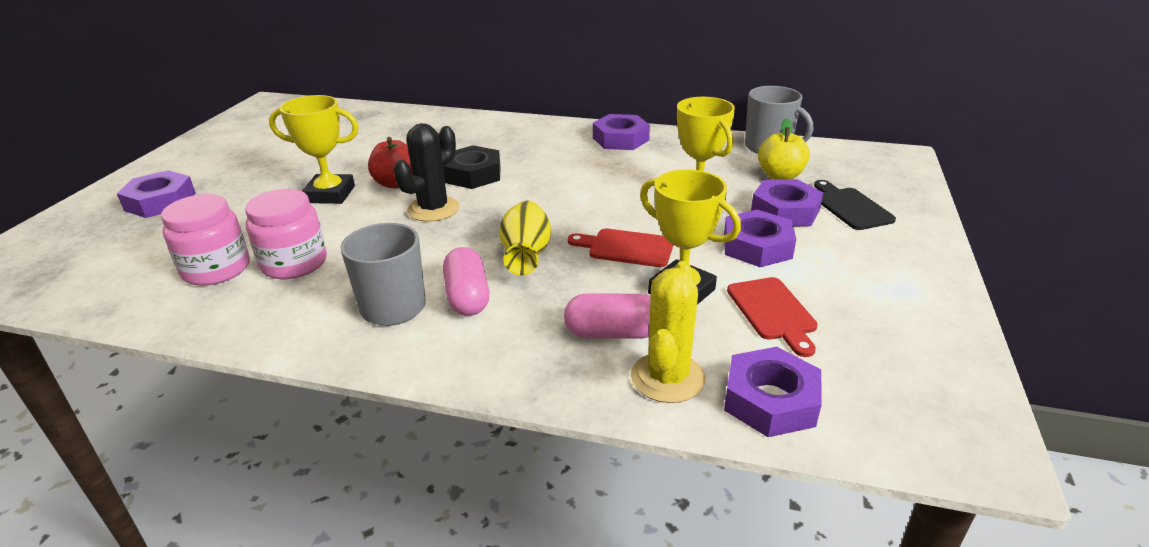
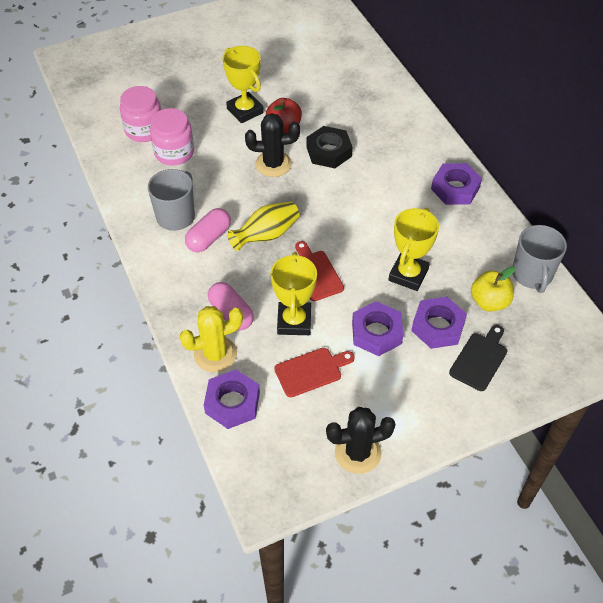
camera: 50 degrees right, 20 degrees up
(160, 202) = (173, 55): purple nut -> none
(773, 312) = (311, 371): red cutting board -> red cutting board turned 150 degrees counterclockwise
(934, 331) = (358, 453): none -> black cactus

